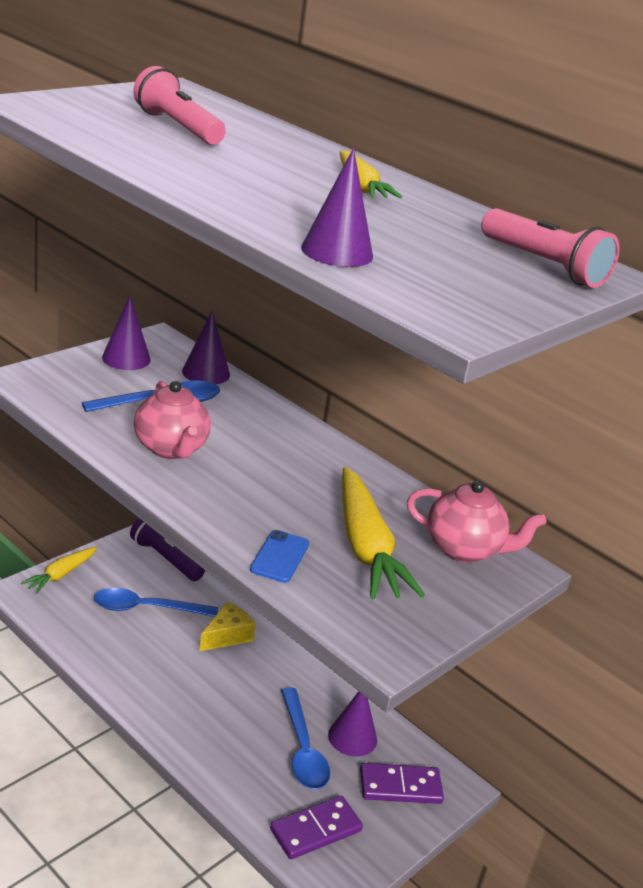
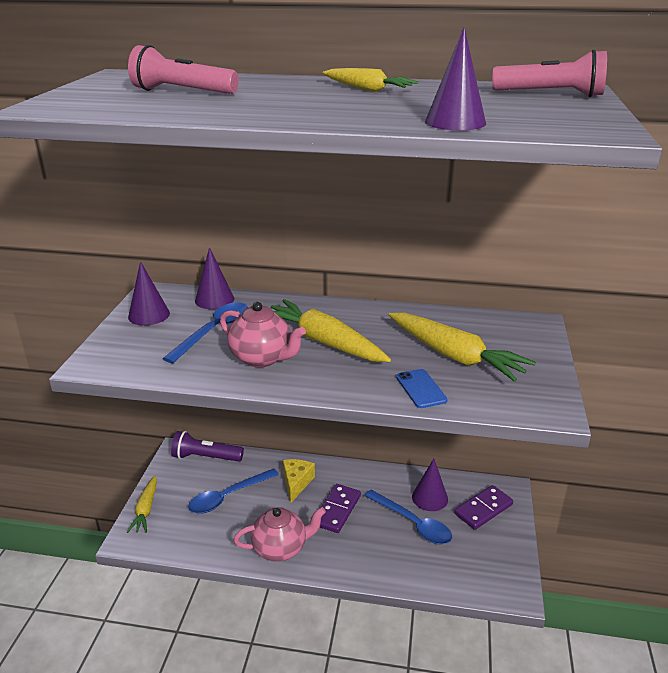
camera: 30 degrees left, 0 degrees up
(251, 464) = (323, 342): none -> yellow carrot
(316, 830) = (472, 566): purple domino -> purple domino (337, 510)
(464, 549) = (500, 328): pink teapot -> pink teapot (281, 548)

